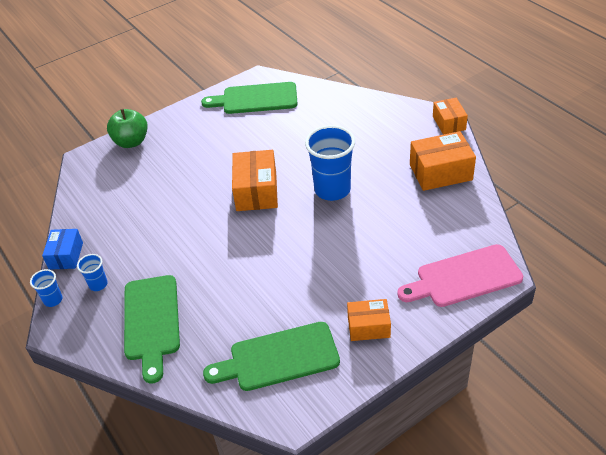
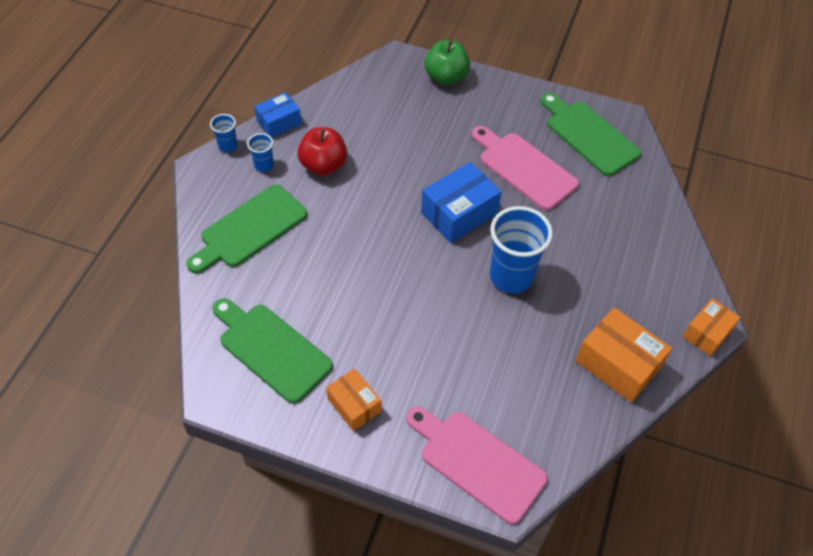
camera: 50 degrees right, 10 degrees up
(137, 247) = (323, 165): none -> red apple
(251, 141) = (524, 168): none -> pink cutting board
(256, 191) = (459, 213): orange box -> blue box

